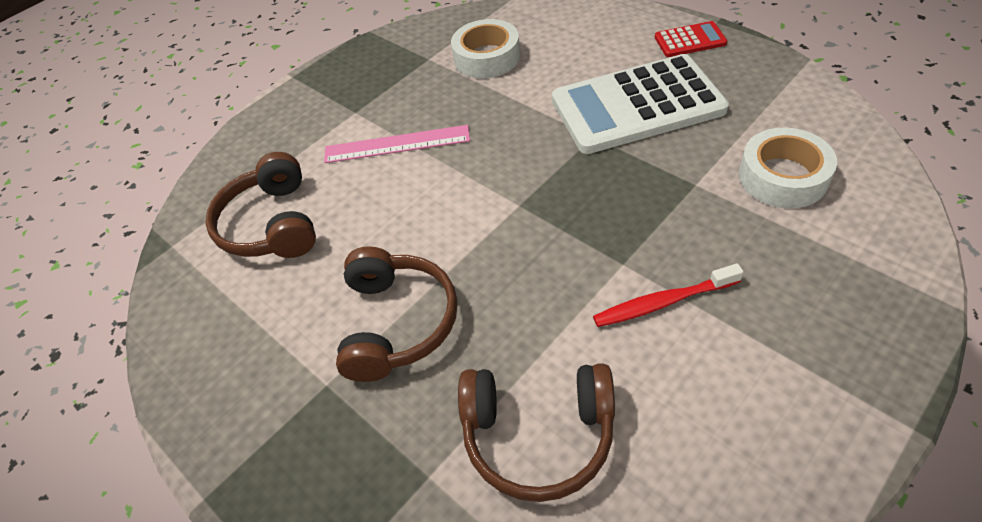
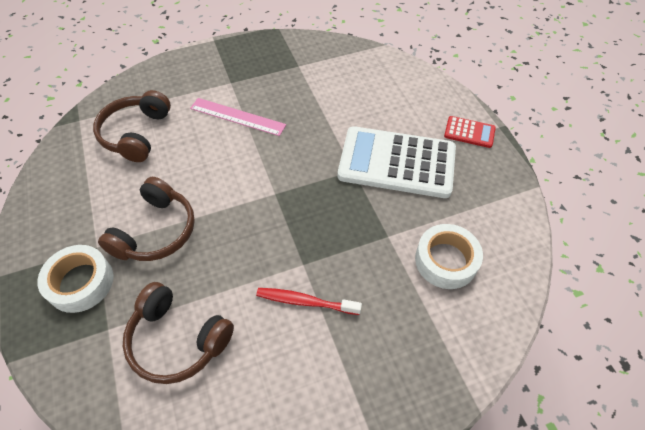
camera: 20 degrees right, 5 degrees up
(487, 57) = (333, 82): white tape -> white tape (81, 282)

